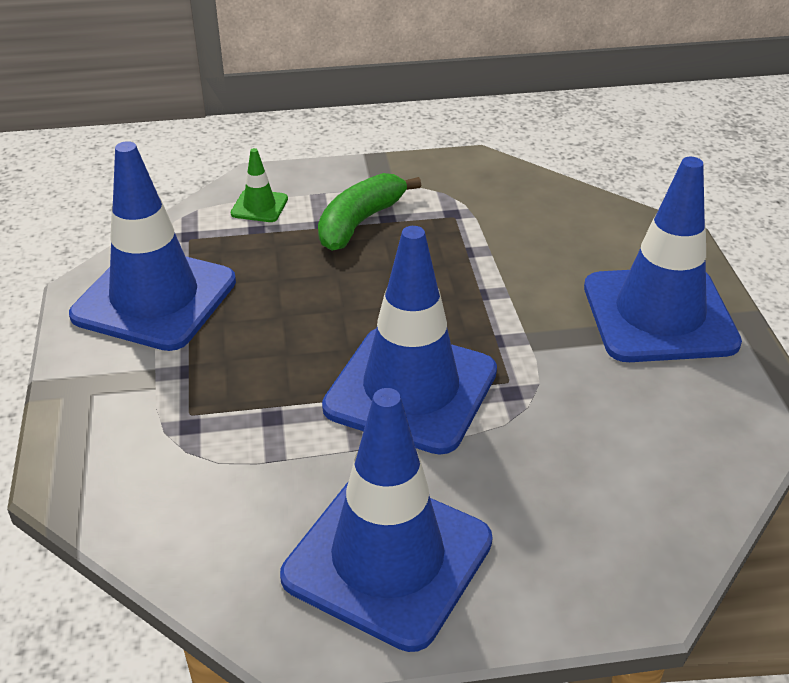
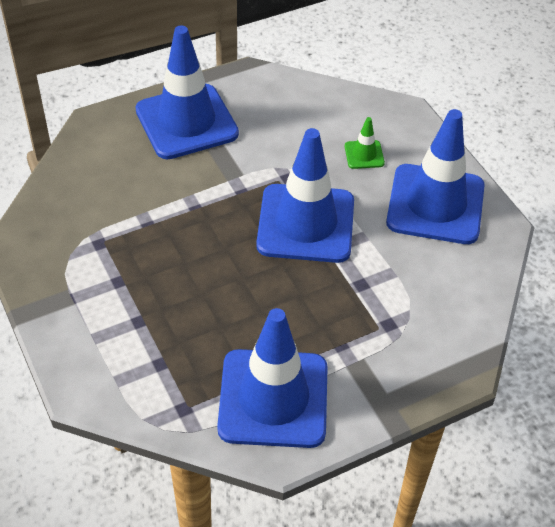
camera: 110 degrees left, 10 degrees up
(259, 206) = (125, 373): green traffic cone -> green traffic cone (364, 154)
(360, 222) = (128, 297): green banana -> none

